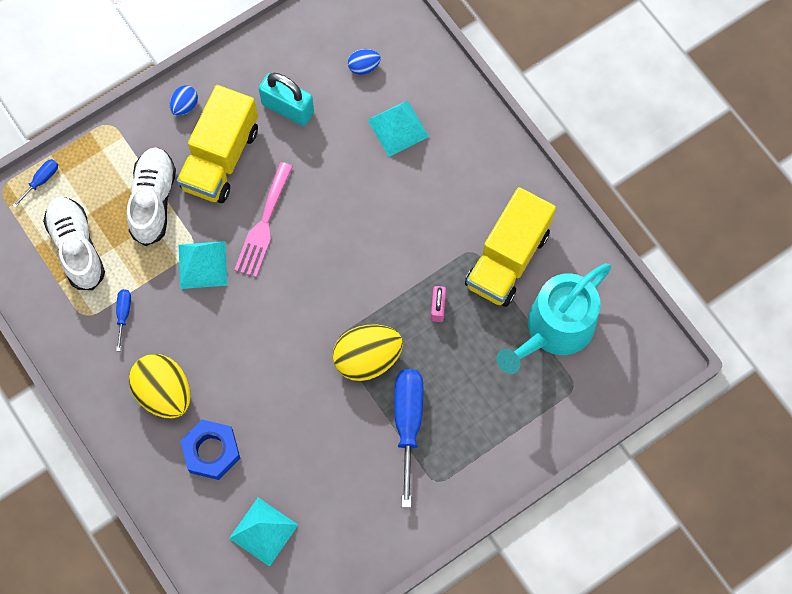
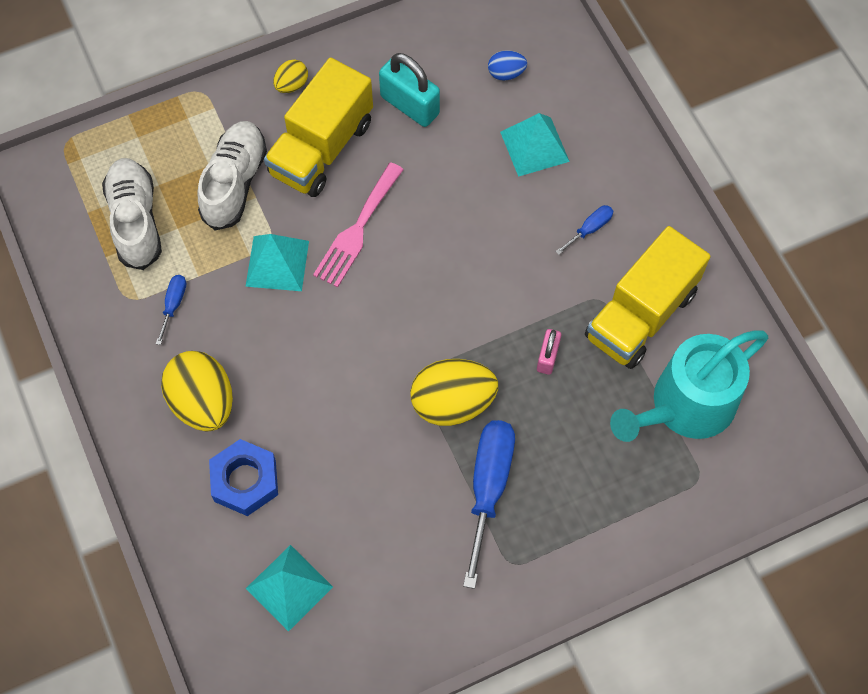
camera: 10 degrees right, 5 degrees down
(41, 180) = (111, 141): blue screwdriver -> blue screwdriver (590, 229)
(185, 106) = (291, 85): blue egg -> yellow egg

